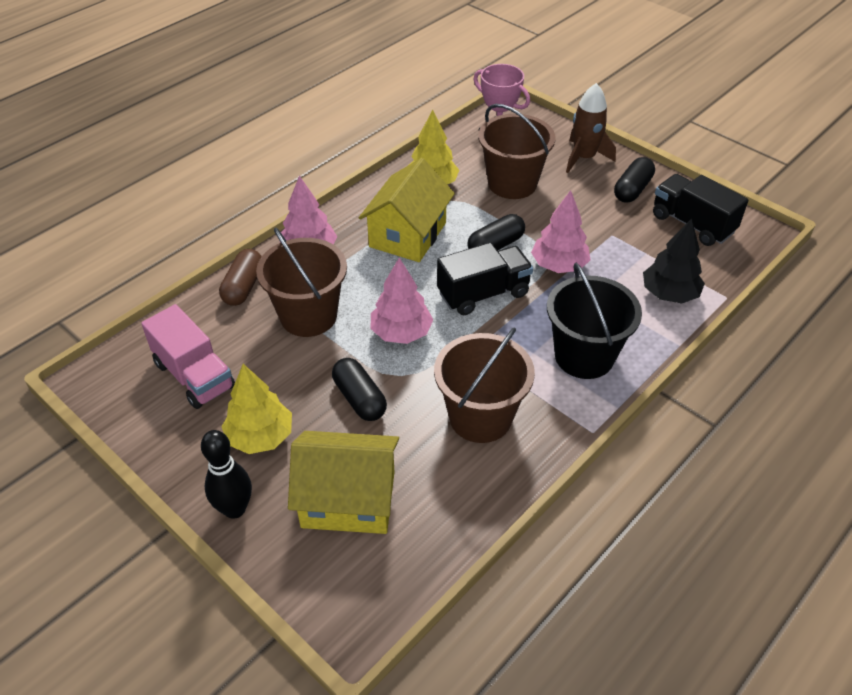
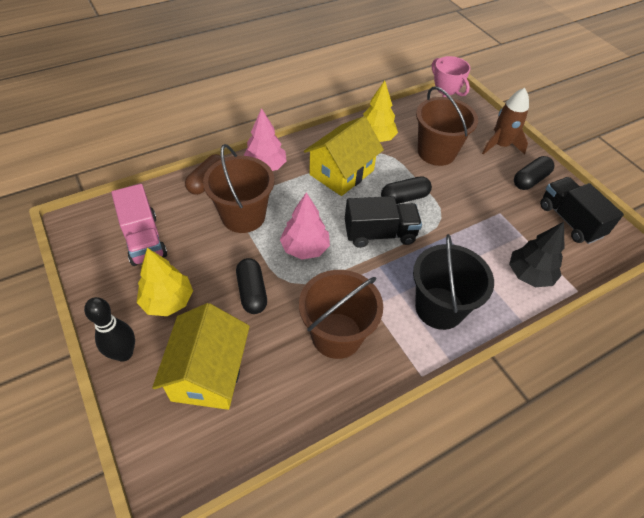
camera: 15 degrees right, 5 degrees up
(348, 499) = (208, 373): yellow house -> yellow house turned 75 degrees clockwise
(559, 265) = (447, 227): pink tree -> none

